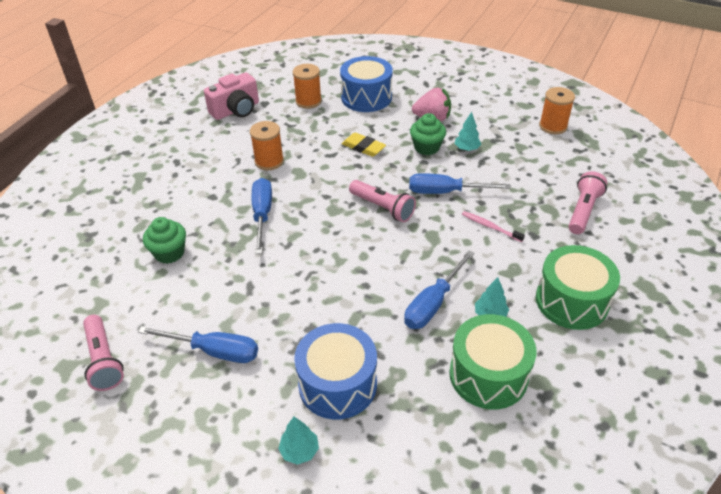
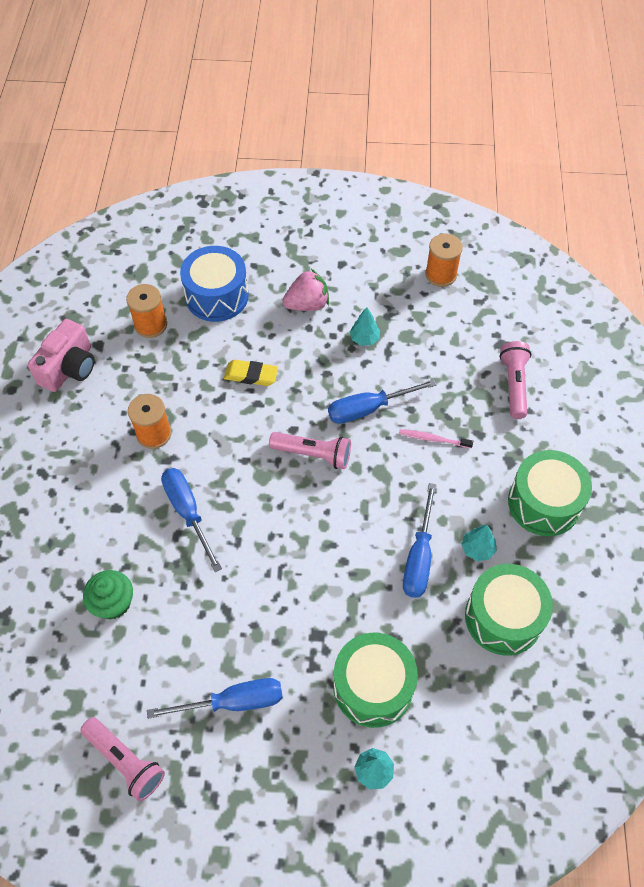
camera: 25 degrees left, 15 degrees up
(337, 384) = (373, 686): blue drum -> green drum
(426, 147) = (321, 351): green cupcake -> none

